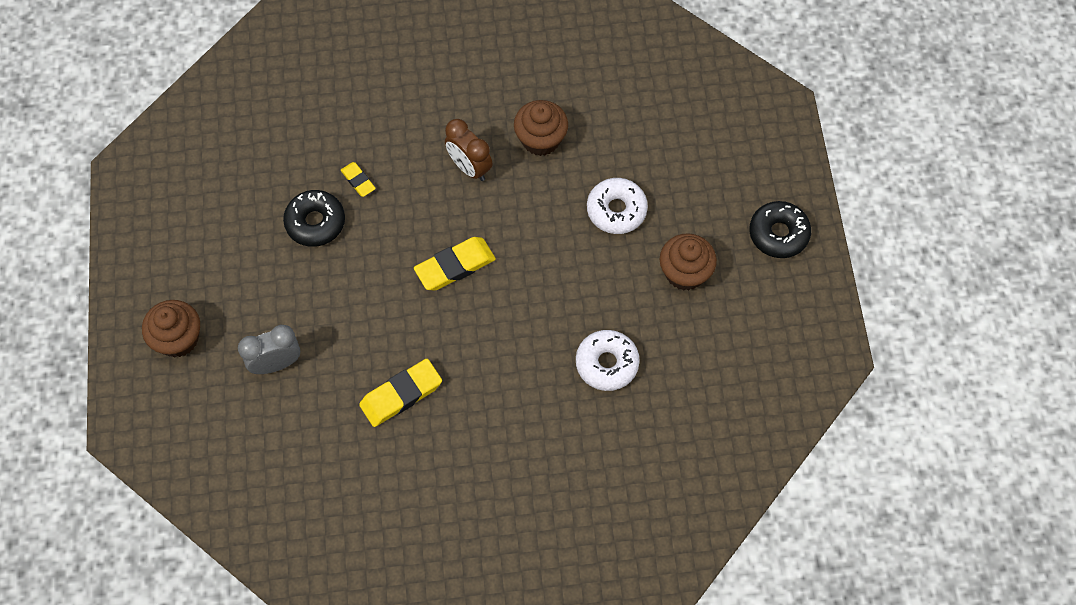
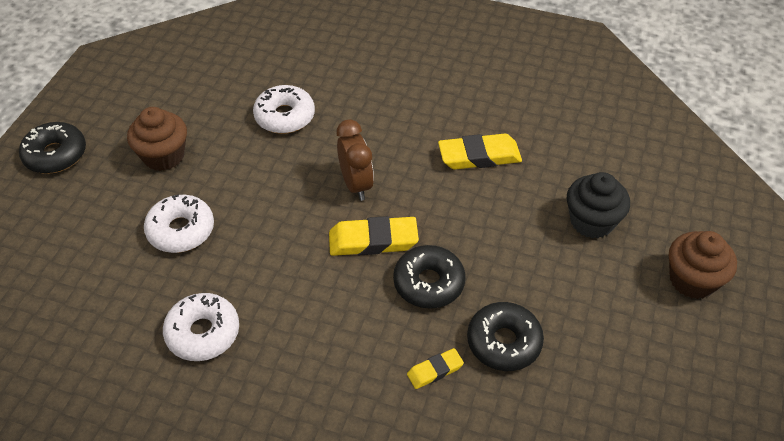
camera: 155 degrees left, 15 degrees down
(276, 363) = (591, 221): grey clock -> black cupcake
(358, 181) = (435, 370): yellow eraser -> yellow eraser turned 75 degrees clockwise
(392, 247) = (428, 283): none -> black donut
(469, 167) = (300, 334): brown clock -> brown clock (356, 184)
(540, 139) = (203, 333): brown cupcake -> white donut

